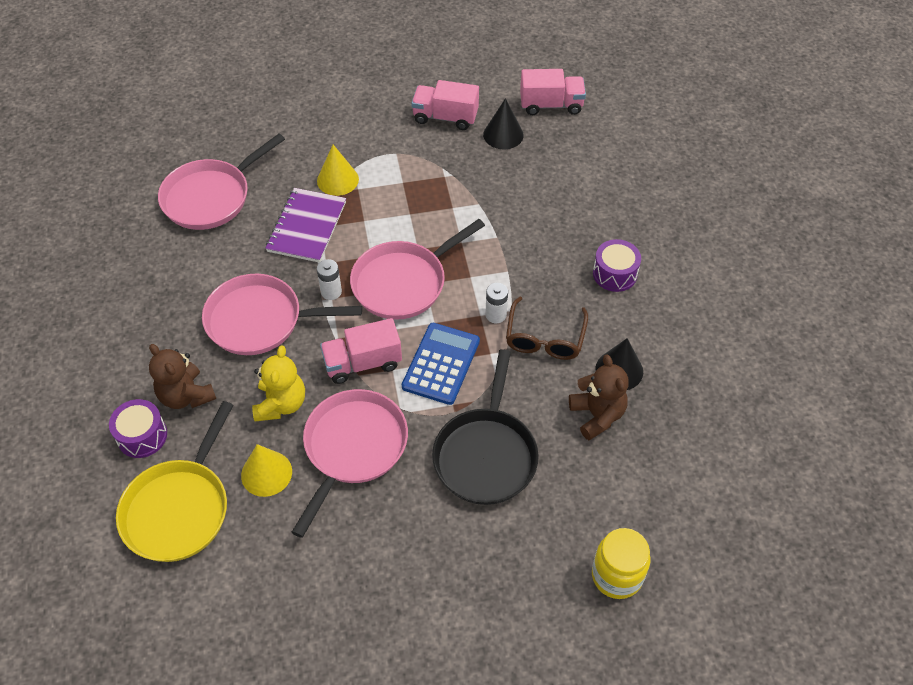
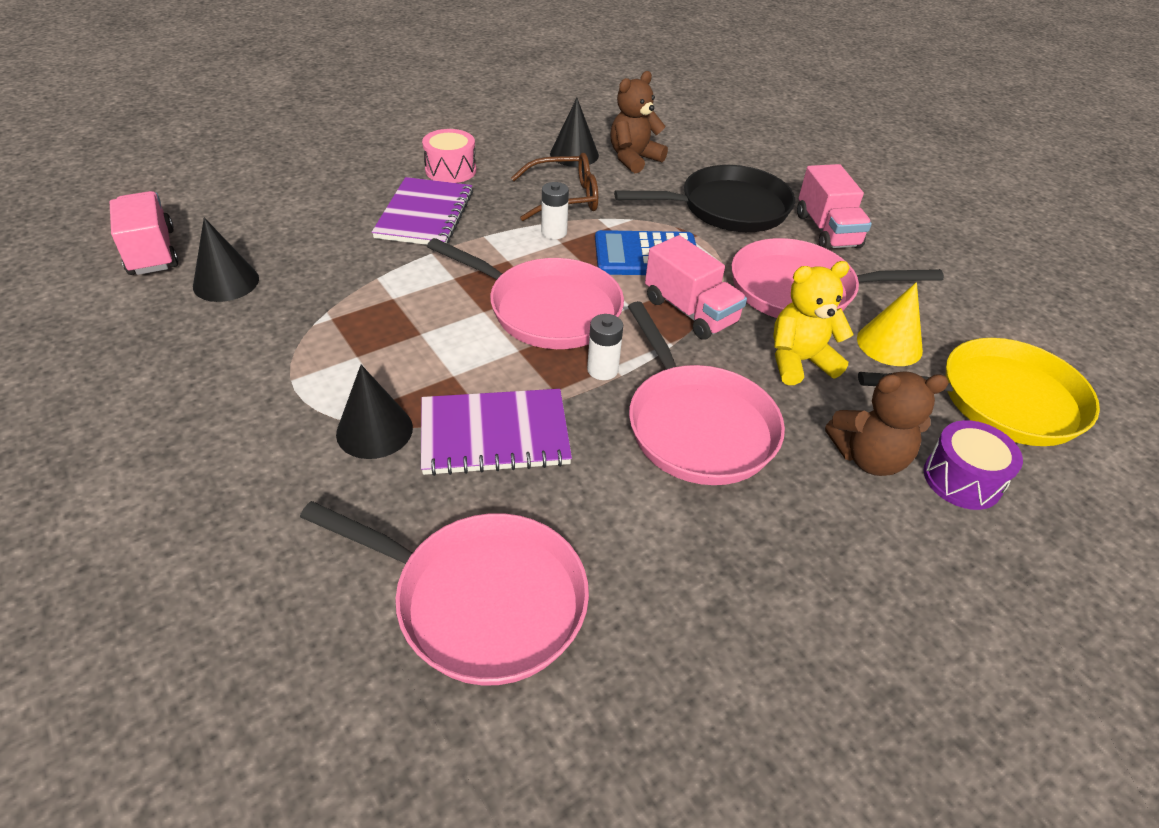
camera: 115 degrees left, 10 degrees down
(186, 395) = (869, 458): brown teddy bear -> brown teddy bear turned 60 degrees clockwise
(337, 180) = (374, 430): yellow cone -> black cone
(445, 117) = (191, 346): pink truck -> pink truck (827, 231)
(549, 243) = (425, 215): none -> purple notebook
(615, 274) = (450, 170): purple drum -> pink drum
(616, 576) = (773, 134): yellow jar -> none

